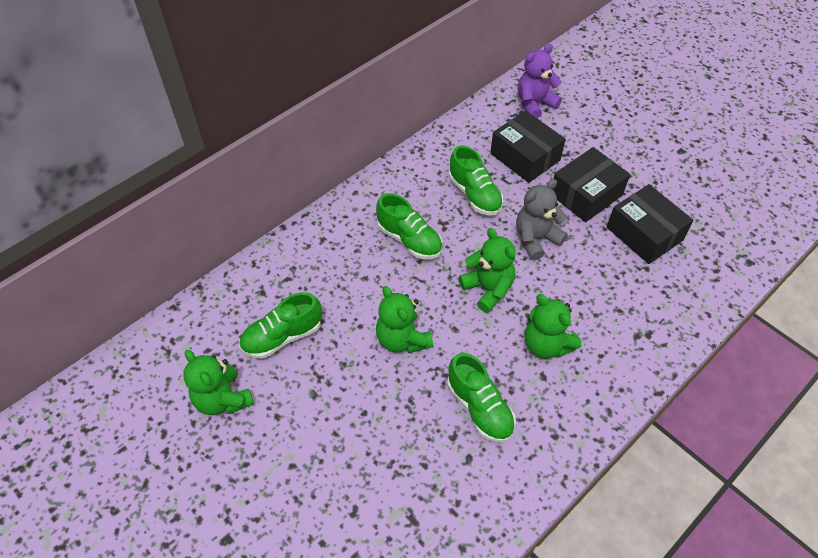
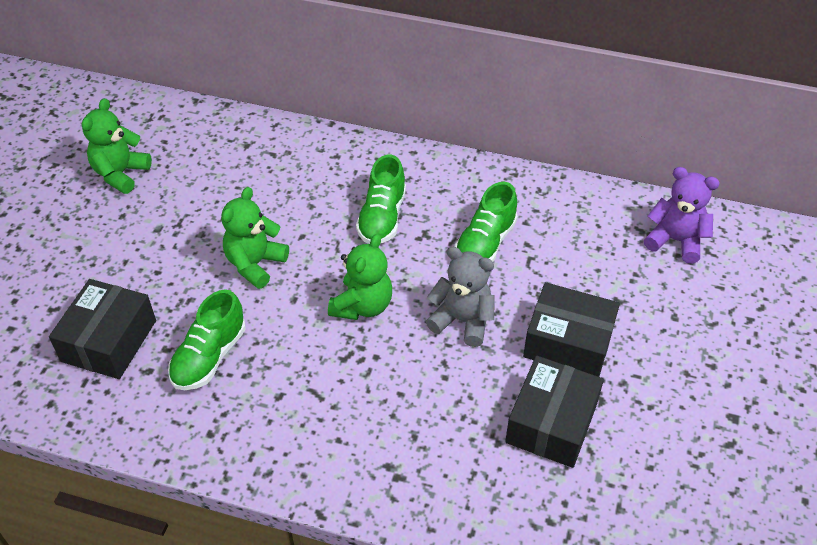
camera: 60 degrees right, 5 degrees down
(282, 337) = (206, 180): green shoe -> none
(525, 157) = (580, 264): black box -> black box (109, 341)
(546, 345) = (321, 384): green teddy bear -> none

